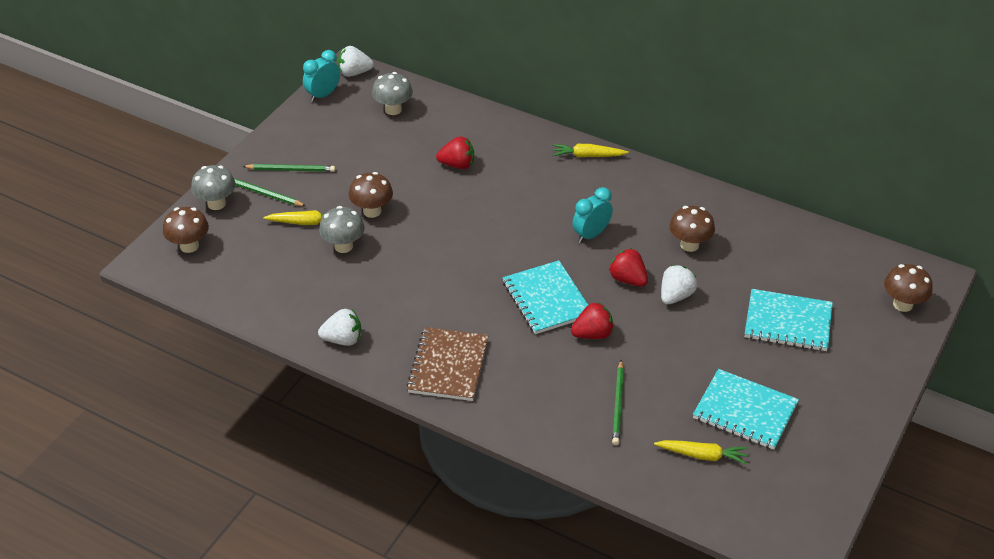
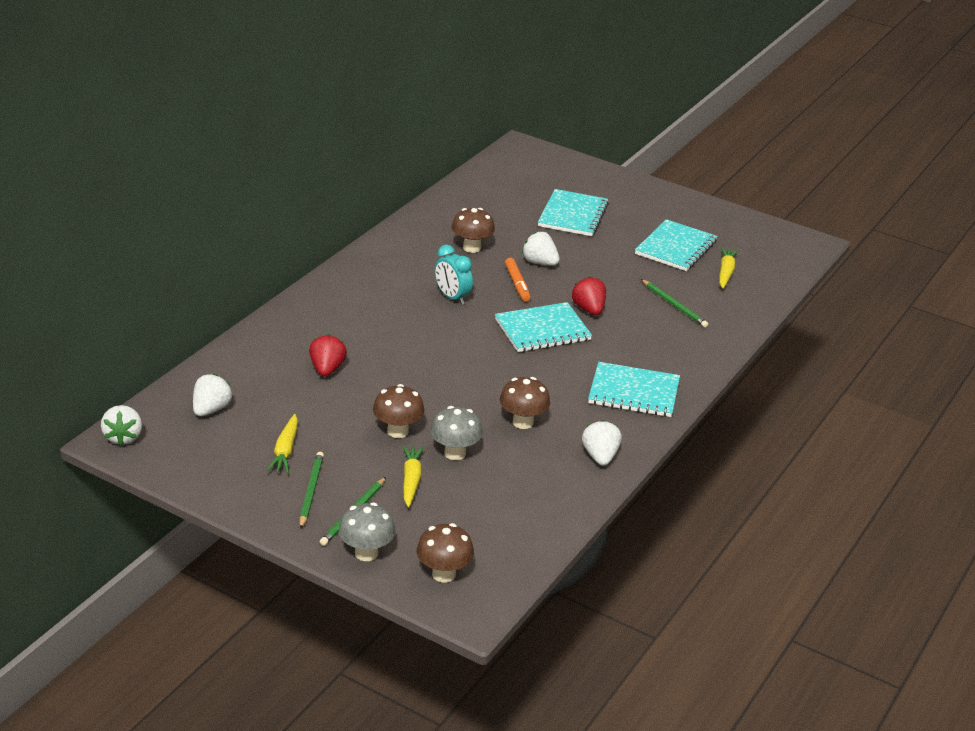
camera: 90 degrees left, 10 degrees down
(323, 95) = (163, 464): turquoise clock -> none
(393, 109) = (211, 409): grey mushroom -> white strawberry
(448, 366) = (633, 392): brown notebook -> turquoise notebook
(588, 156) = (329, 288): yellow carrot -> yellow carrot (285, 450)
(618, 404) = (674, 305): green pencil -> green pencil turned 45 degrees clockwise
(628, 279) = (517, 284): red strawberry -> orange marker
(903, 304) = (552, 164): brown mushroom -> brown mushroom (523, 422)

